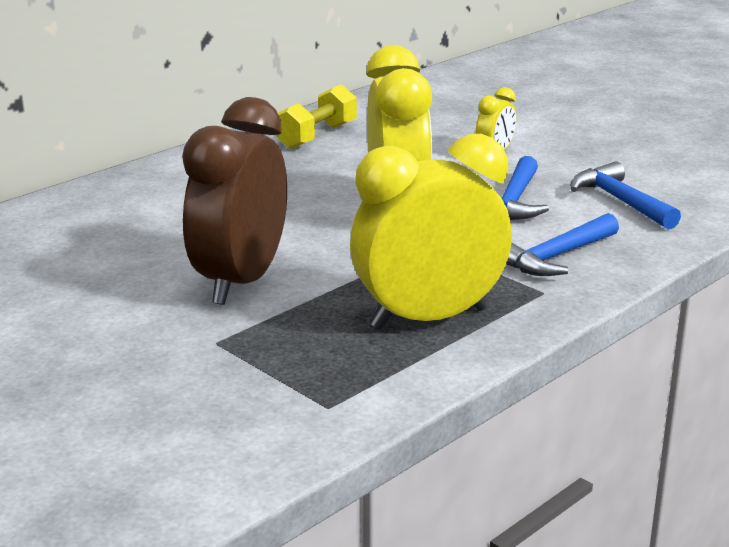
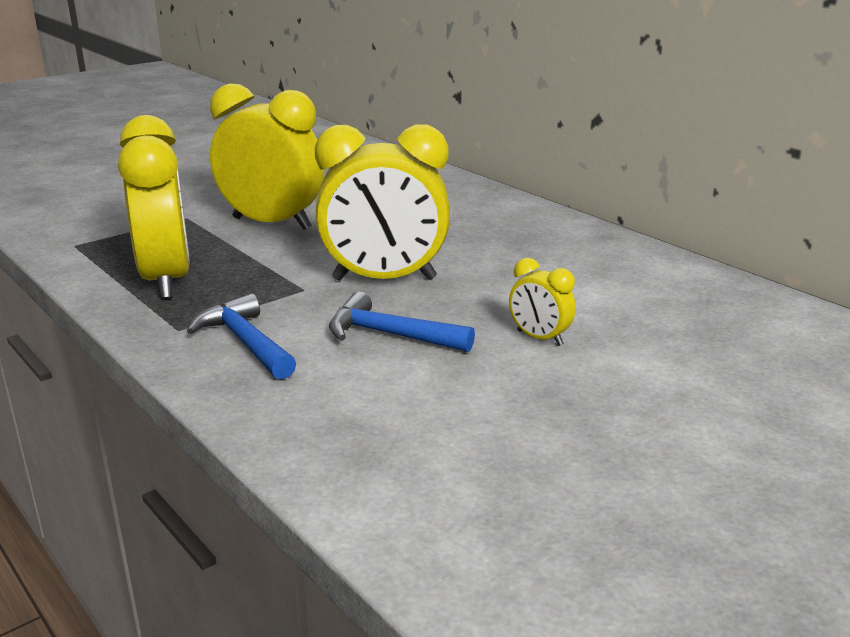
camera: 95 degrees right, 0 degrees up
(241, 281) = (272, 223): brown clock -> yellow clock
(317, 136) = (588, 253): yellow dumbbell -> none
(620, 201) = (376, 400): blue hammer -> none

